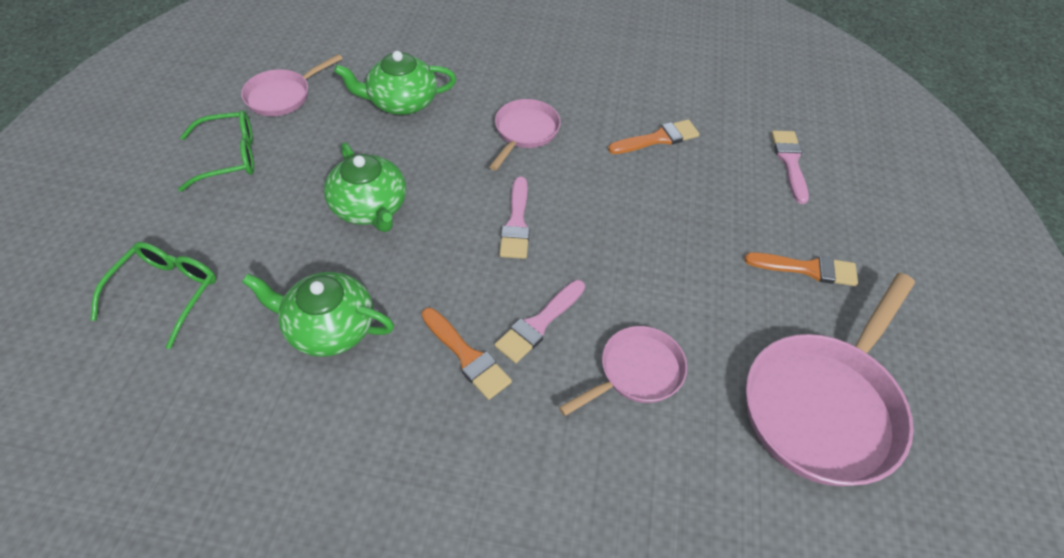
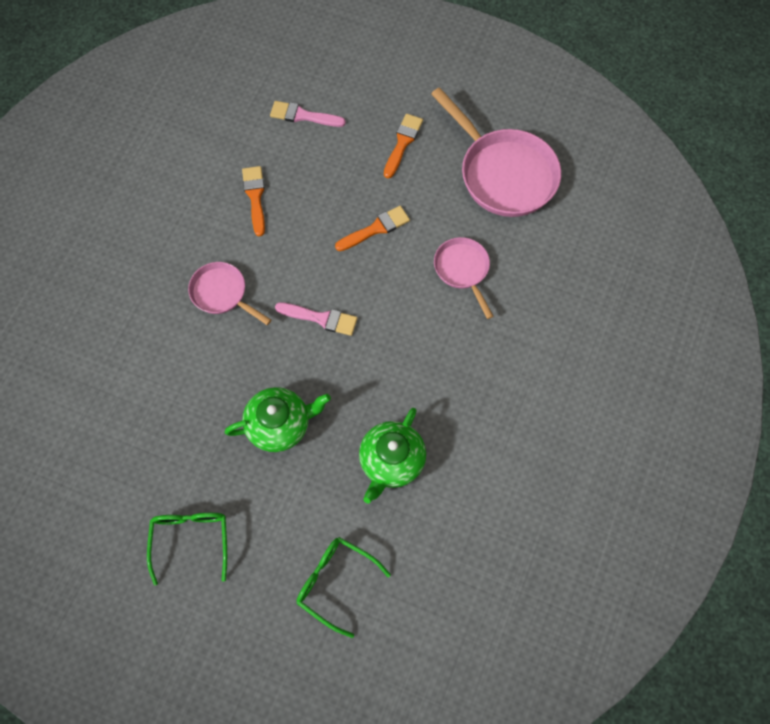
camera: 75 degrees left, 15 degrees up
(283, 96) = (117, 493): pink pan -> none
(401, 102) = (156, 388): green teapot -> none
(467, 356) = (432, 371): orange brush -> orange brush (376, 229)
(539, 324) = (414, 321): pink brush -> none

